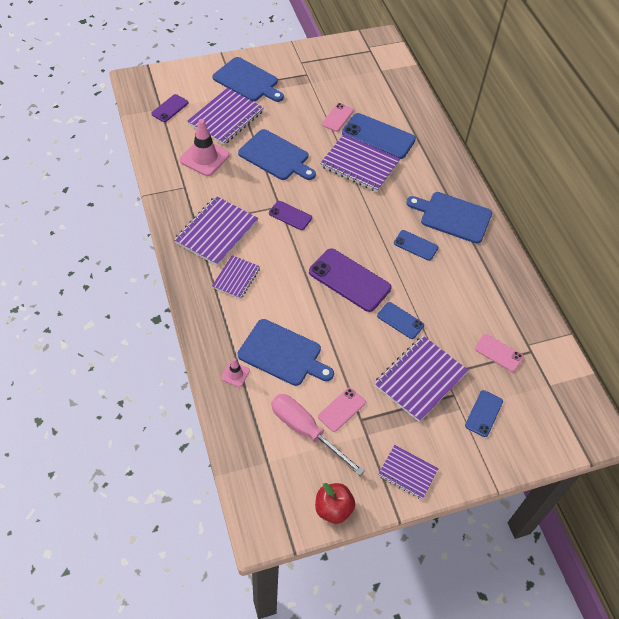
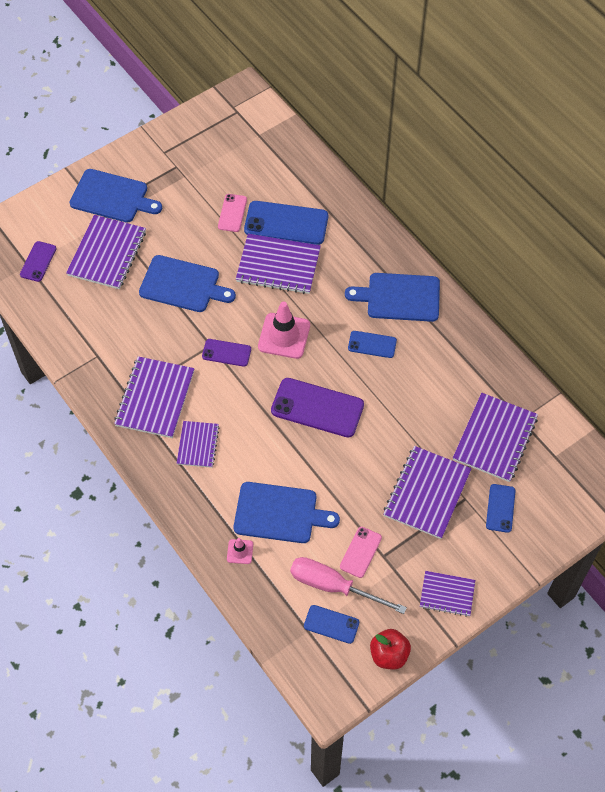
camera: 15 degrees left, 5 degrees up
(204, 157) = (104, 312): pink traffic cone -> pink traffic cone (284, 336)
(400, 320) = (385, 436): blue phone -> blue phone (331, 624)
(498, 353) = (495, 438): pink phone -> purple notebook

